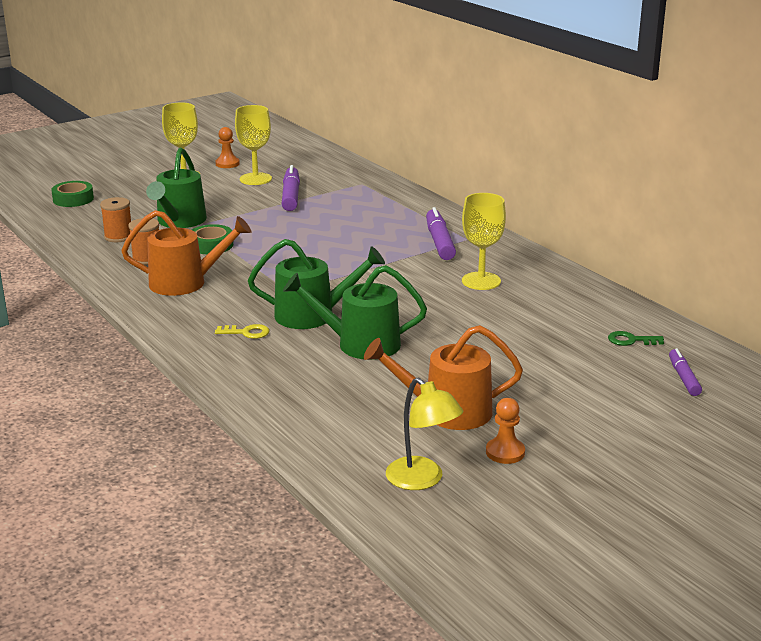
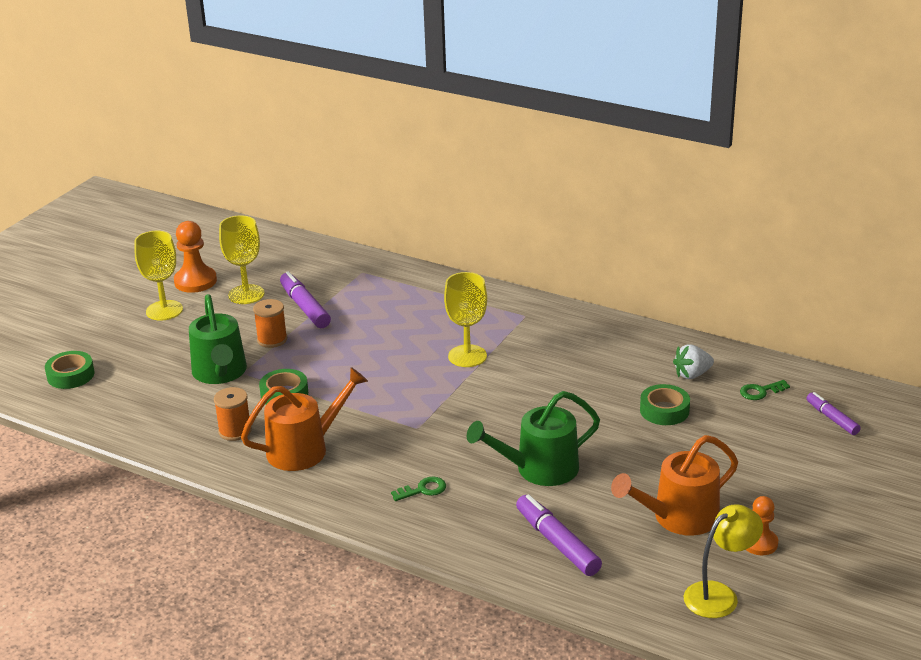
camera: 25 degrees left, 5 degrees up
(118, 237) = (175, 411): orange spool -> orange spool (272, 339)
(227, 164) = (195, 281): orange pawn -> orange pawn, size x1.55
(246, 332) = (423, 490): yellow key -> green key
(312, 315) = (465, 449): green watering can -> none
(422, 480) = (719, 595): yellow lamp -> yellow lamp turned 60 degrees counterclockwise
(439, 242) = (503, 326): purple marker -> purple marker (557, 543)
(481, 281) = (581, 363): yellow goblet -> yellow goblet (467, 356)
(521, 331) = (664, 410): none -> green tape
(576, 312) = (692, 374): none -> white strawberry

